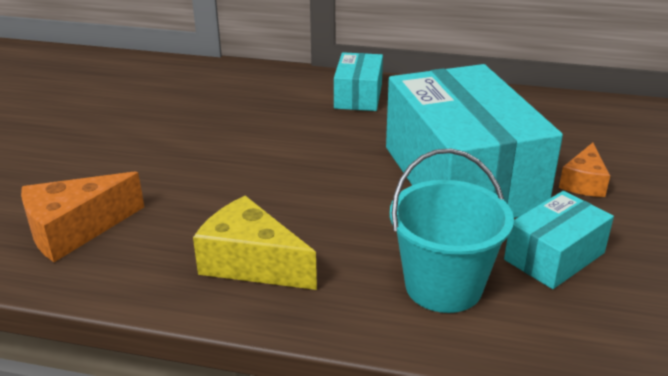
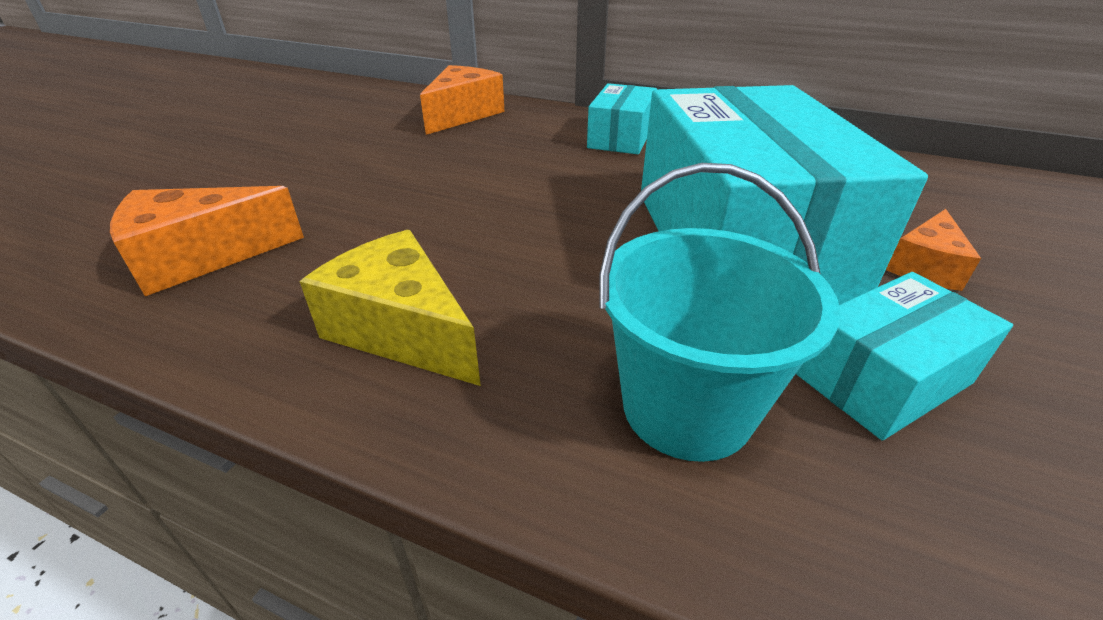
camera: 10 degrees right, 5 degrees up
(218, 83) = (462, 114): none -> orange cheese

